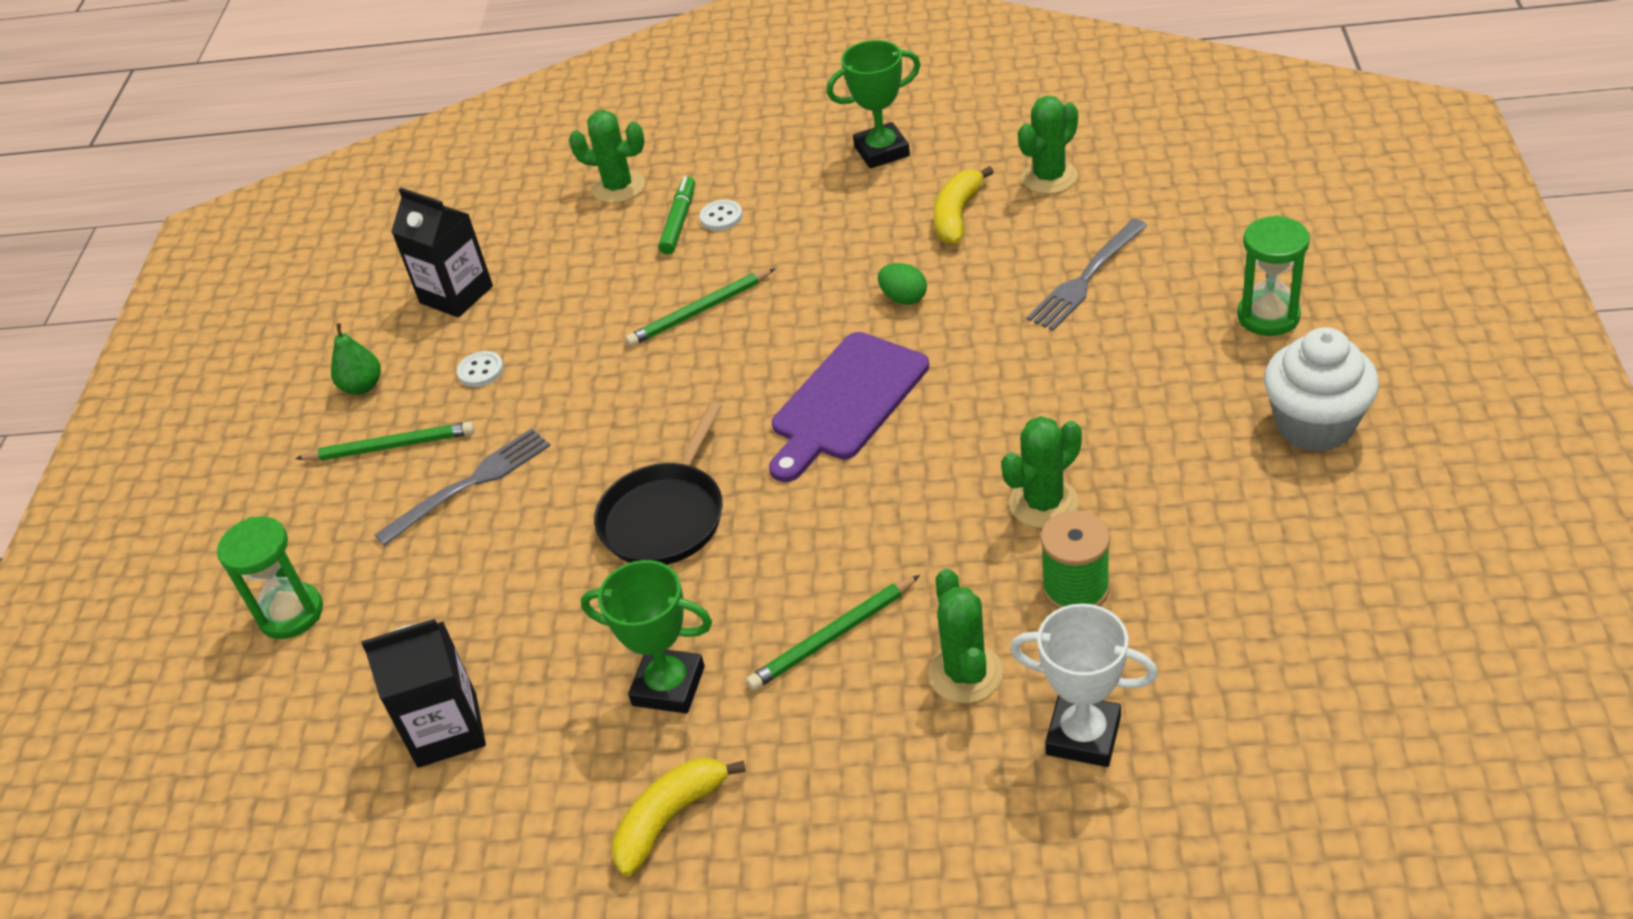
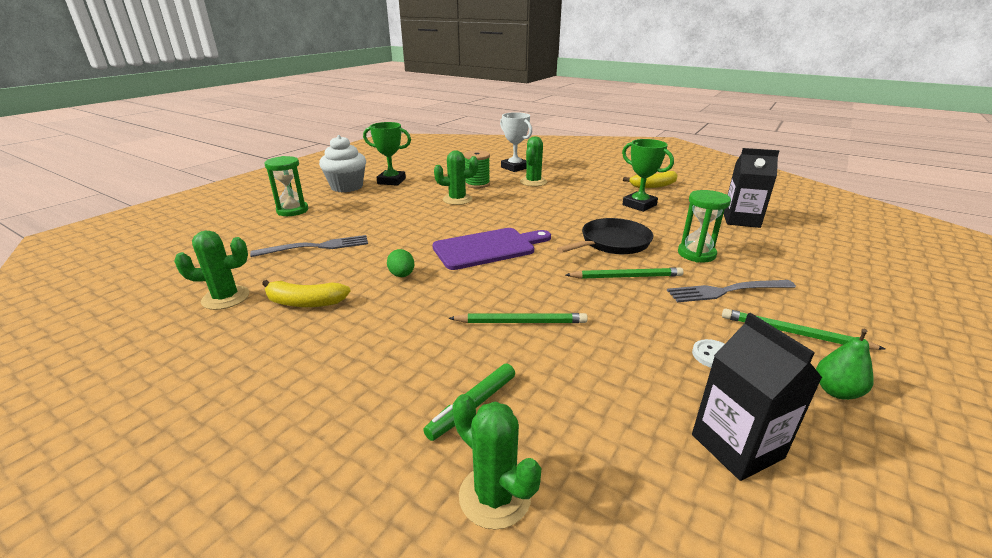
camera: 155 degrees left, 15 degrees down
(291, 613) = (845, 275): green hourglass -> green hourglass (696, 254)
(721, 217) = (436, 389): white button -> none
(833, 636) = (568, 198): green pencil -> green pencil (626, 277)
(882, 151) = (254, 378): green trophy -> green trophy (391, 181)
(957, 215) = (305, 302): yellow banana -> yellow banana turned 45 degrees clockwise

